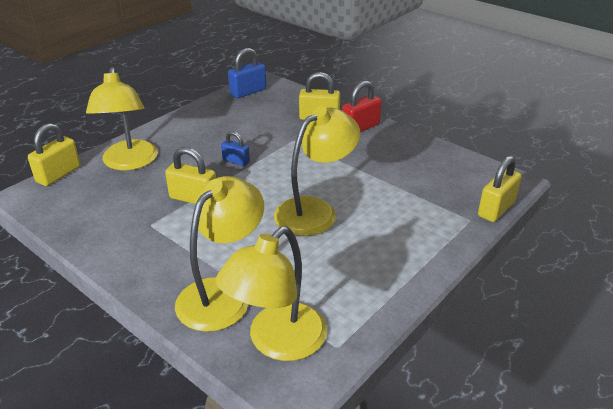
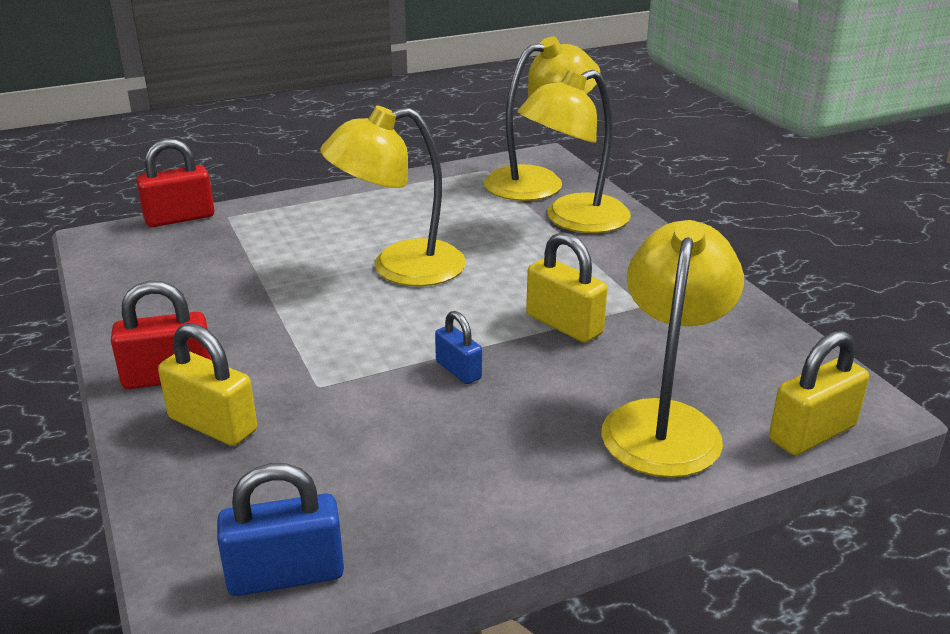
camera: 155 degrees left, 5 degrees down
(496, 209) = (179, 218): yellow padlock -> red padlock

